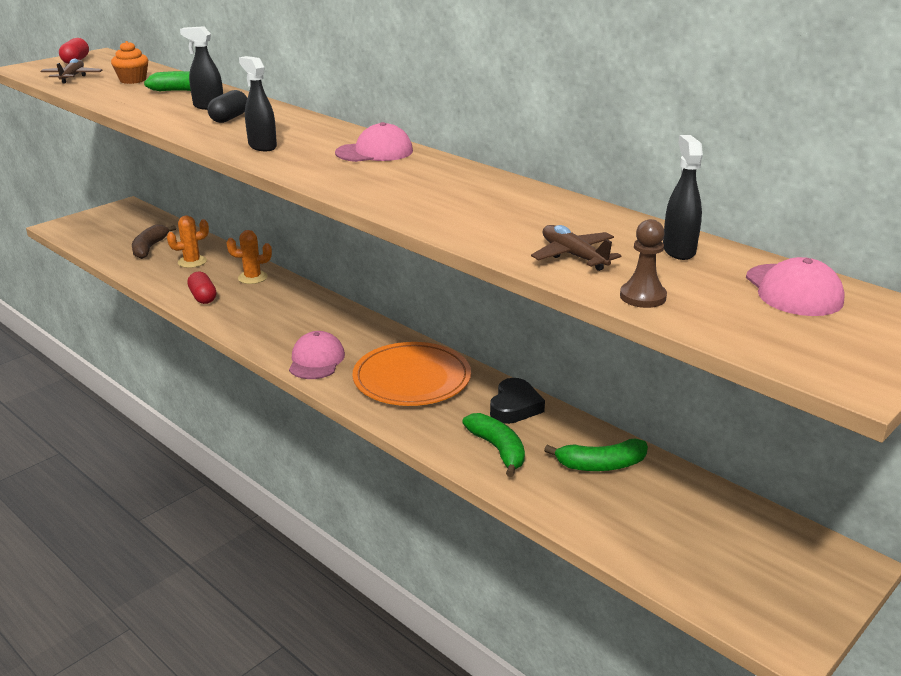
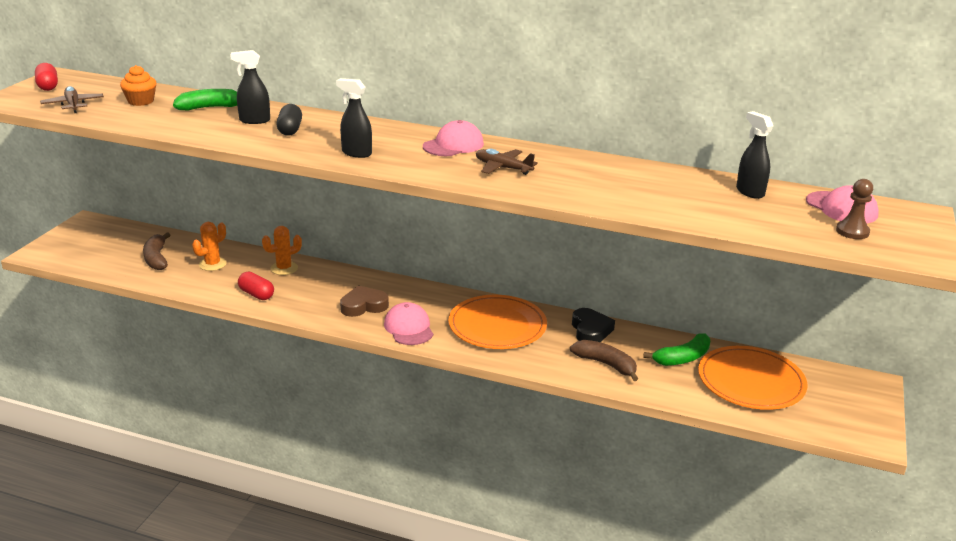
camera: 25 degrees left, 0 degrees up
(293, 328) = (363, 306): none -> brown heart
(498, 449) = (606, 364): green banana -> brown banana
(573, 256) = (692, 208): brown plane -> brown plane (503, 168)
(642, 297) = (765, 229): brown pawn -> brown pawn (852, 231)
(668, 516) = (751, 382): none -> orange plate

